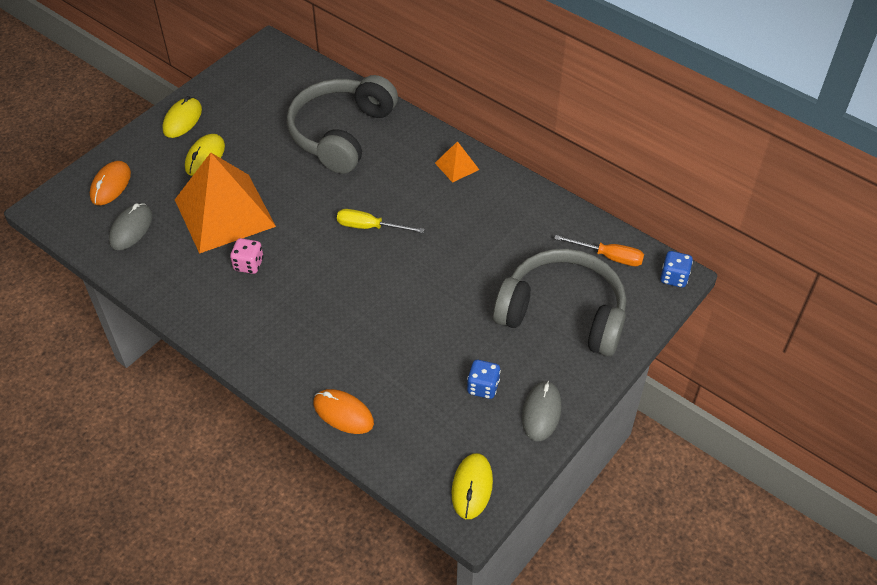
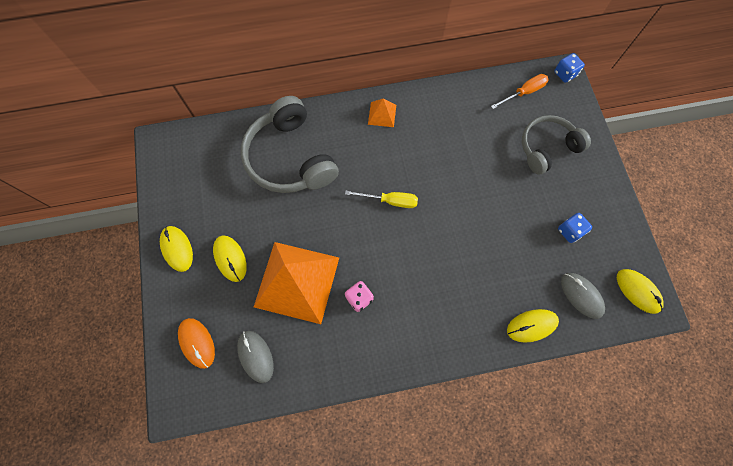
camera: 50 degrees left, 20 degrees up
(343, 413) = (531, 325): orange mouse -> yellow mouse
(369, 227) = (390, 201): yellow screwdriver -> yellow screwdriver turned 135 degrees counterclockwise
(541, 412) = (610, 214): grey mouse -> grey mouse (581, 295)
(563, 313) = (547, 148): grey headphones -> grey headphones, size x0.66

